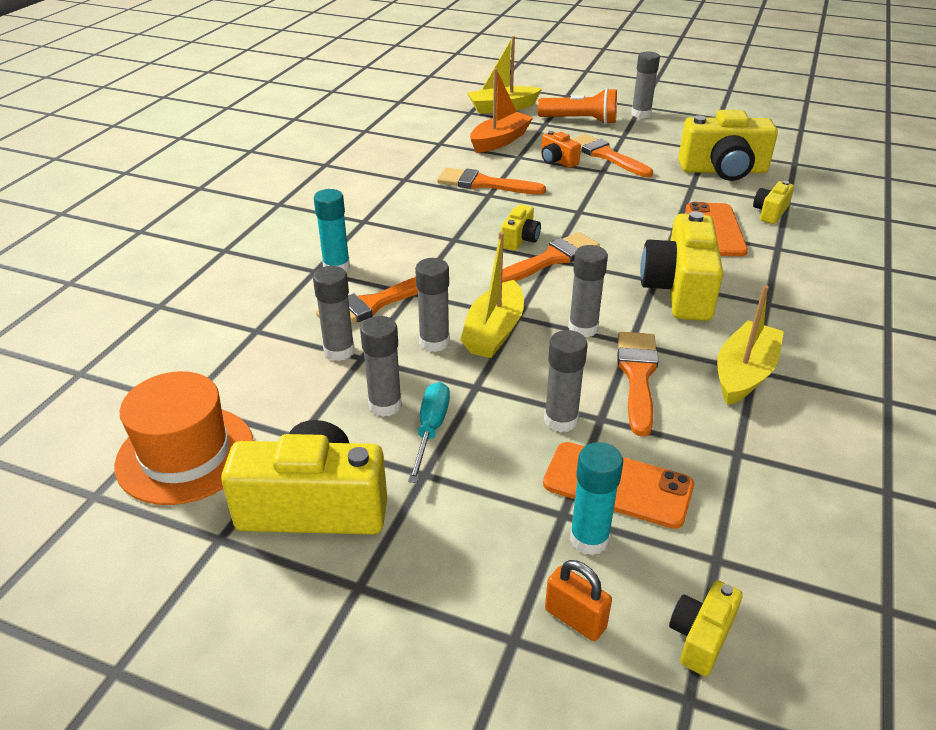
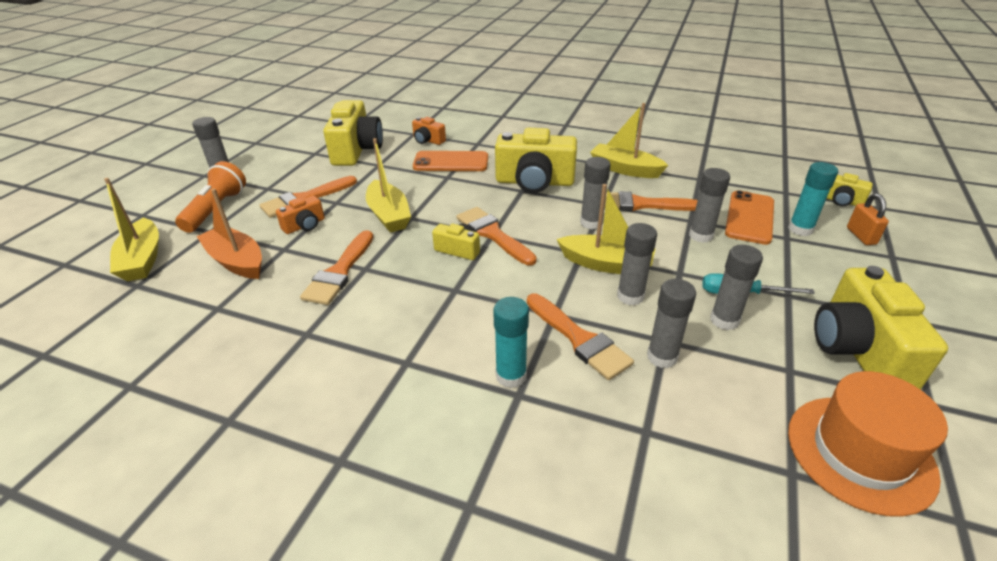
camera: 90 degrees left, 0 degrees up
(575, 618) = (861, 236): orange padlock -> orange padlock turned 45 degrees counterclockwise
(582, 199) = (389, 215): none -> yellow boat
(770, 212) = (428, 140): yellow camera -> orange camera

